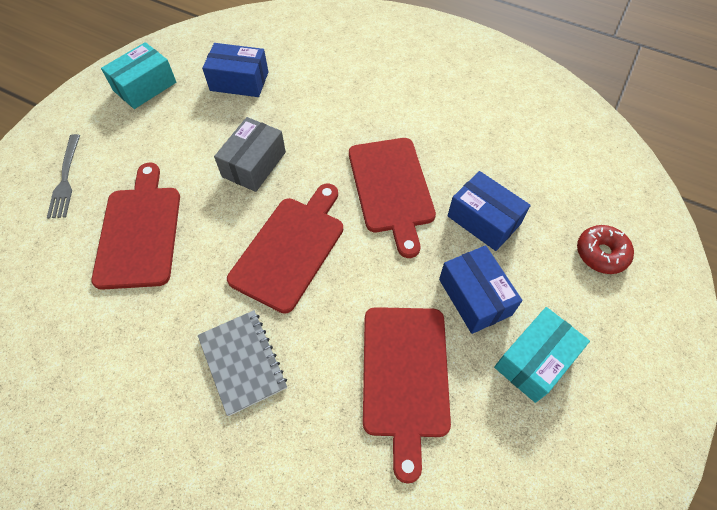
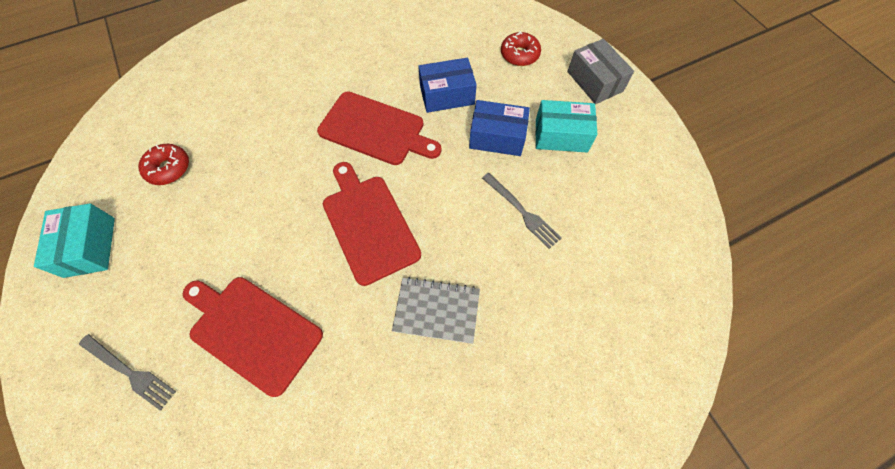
camera: 55 degrees left, 5 degrees up
(239, 81) = (169, 168): blue box -> red donut
(254, 164) = (267, 206): grey box -> grey box (594, 81)
(405, 376) = (522, 212): red cutting board -> grey fork
(534, 360) = (561, 135): turquoise box -> turquoise box turned 75 degrees counterclockwise

